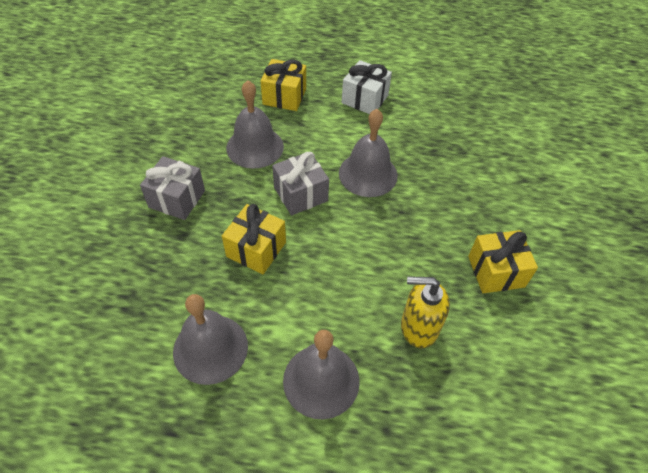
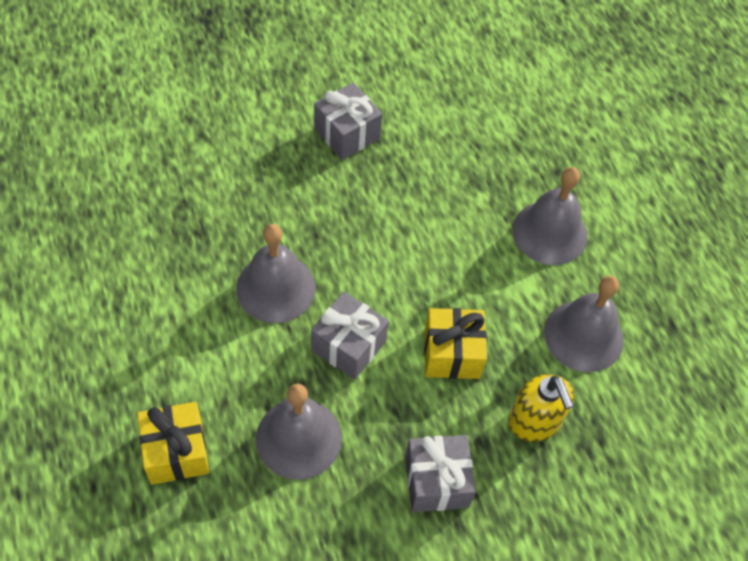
camera: 120 degrees left, 5 degrees up
(365, 99) = (132, 344): white gift -> none
(418, 327) = (449, 177): yellow soap dispenser -> yellow soap dispenser (534, 422)
(496, 271) = (347, 134): yellow gift -> grey gift

